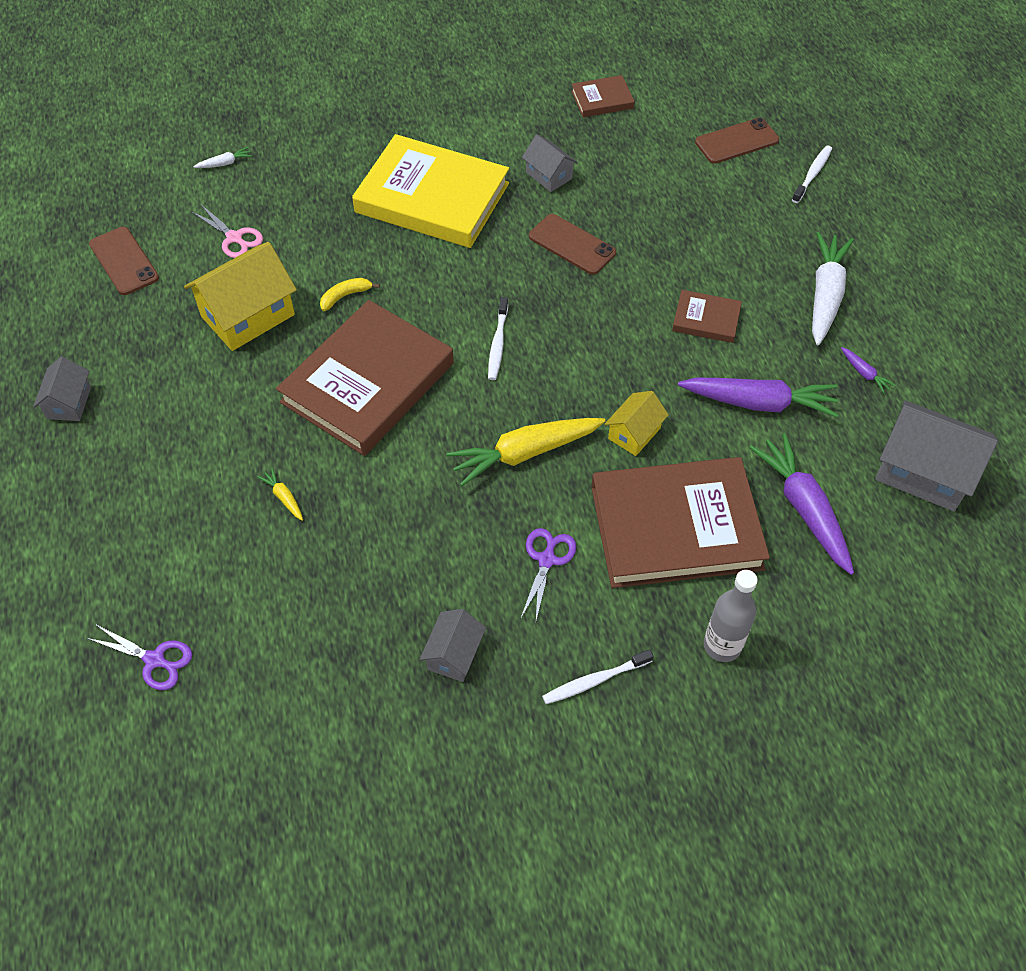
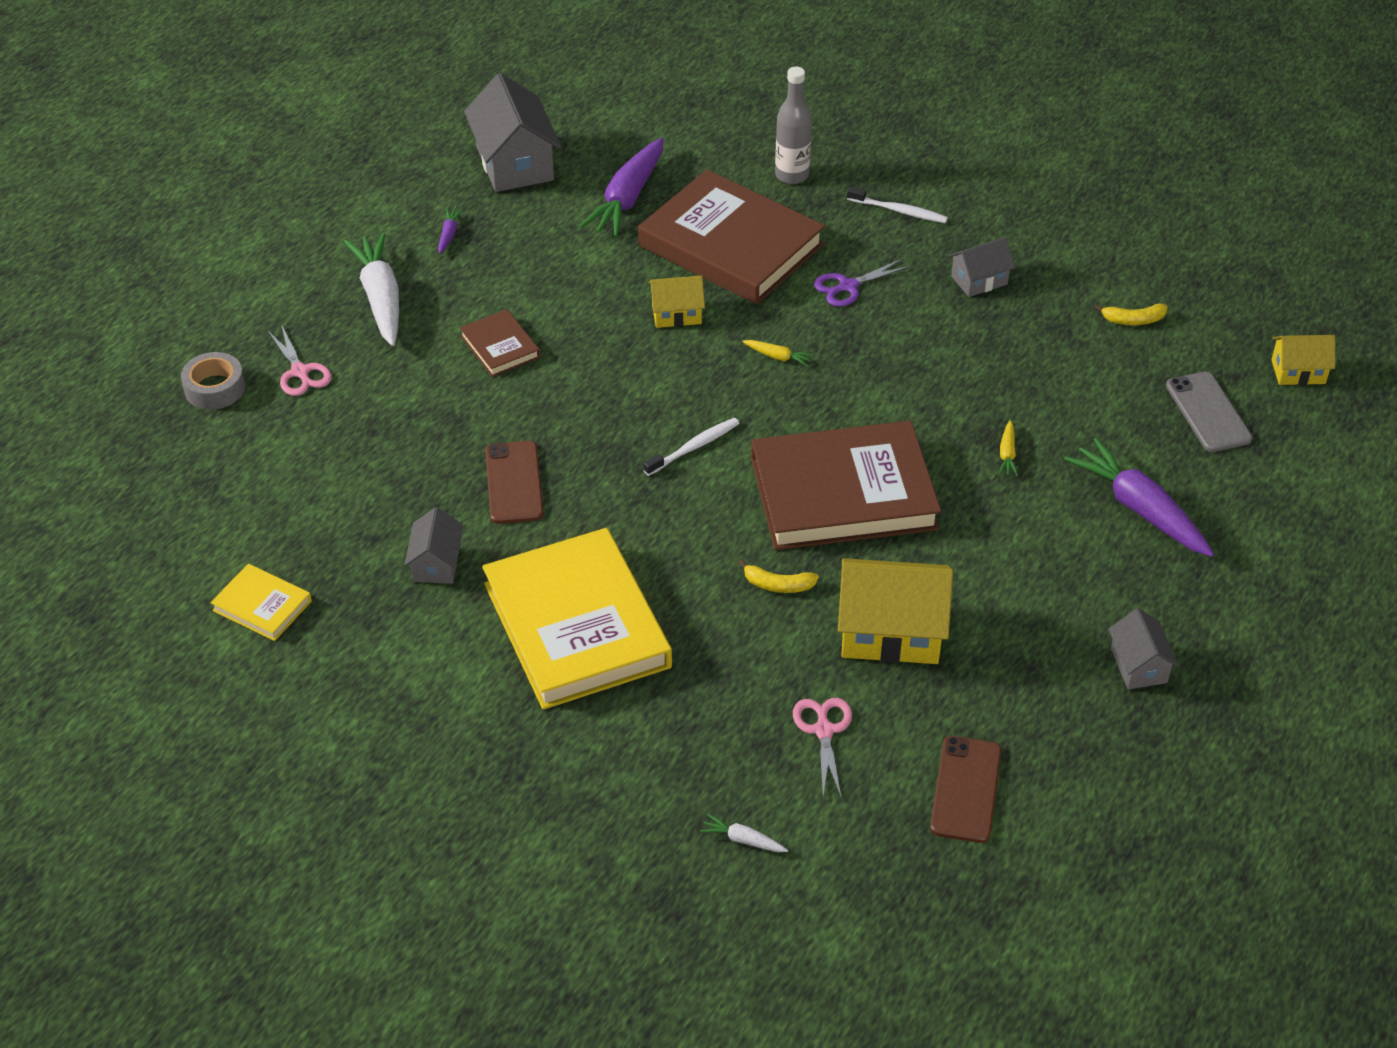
camera: 135 degrees left, 10 degrees down
(69, 403) = (1138, 666): grey house -> grey house turned 60 degrees counterclockwise
(101, 773) = (1298, 372): none -> yellow house
(155, 660) = (1208, 412): purple scissors -> grey phone
(289, 717) = (1133, 320): none -> yellow banana
(524, 453) = (778, 357): yellow carrot -> yellow carrot, size x0.43
(602, 99) = (262, 606): brown book -> yellow book
(736, 141) = (220, 465): brown phone -> none
(759, 403) = (555, 270): purple carrot -> purple carrot (1139, 508)
(786, 216) = (300, 372): none -> pink scissors
(812, 174) = (215, 388): white toothbrush -> grey tape
(825, 295) = (380, 298): white carrot -> white carrot turned 105 degrees clockwise

